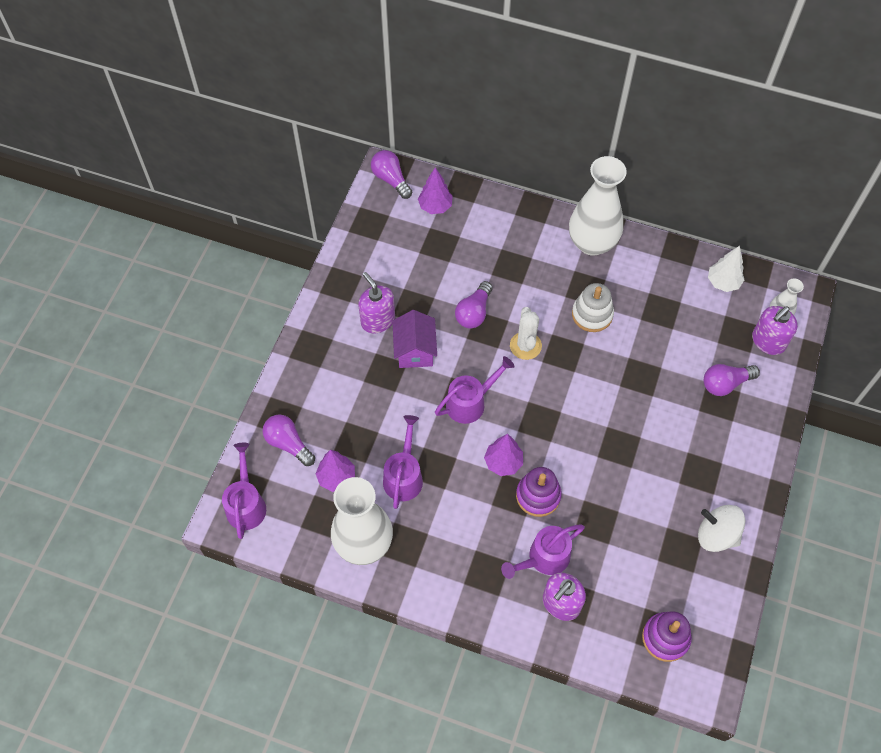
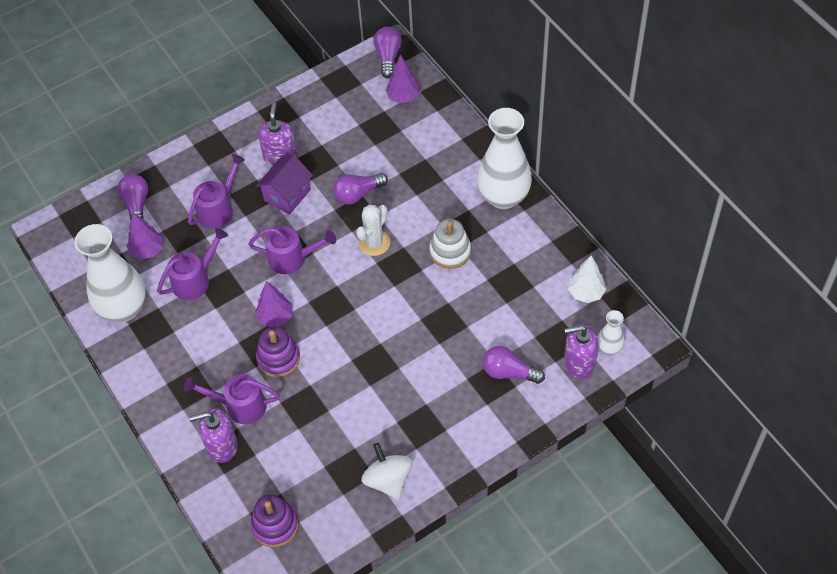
camera: 40 degrees right, 5 degrees down
(246, 503) = (71, 228): purple watering can -> purple watering can (218, 208)

